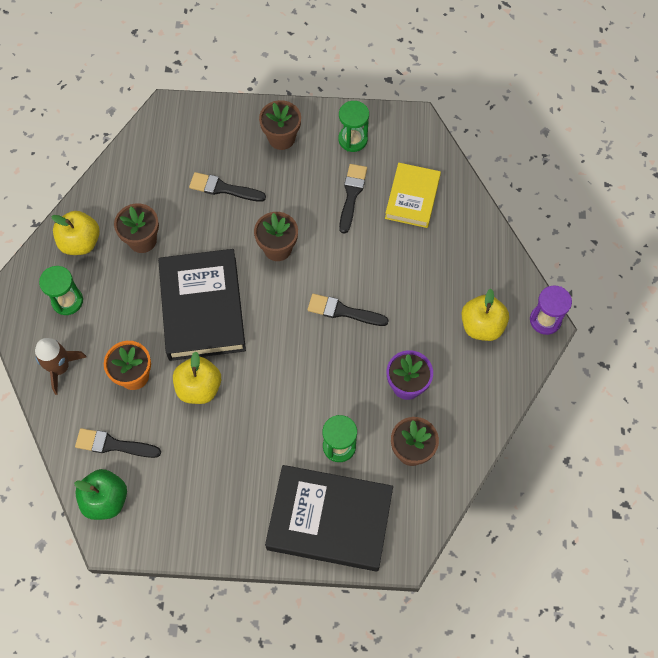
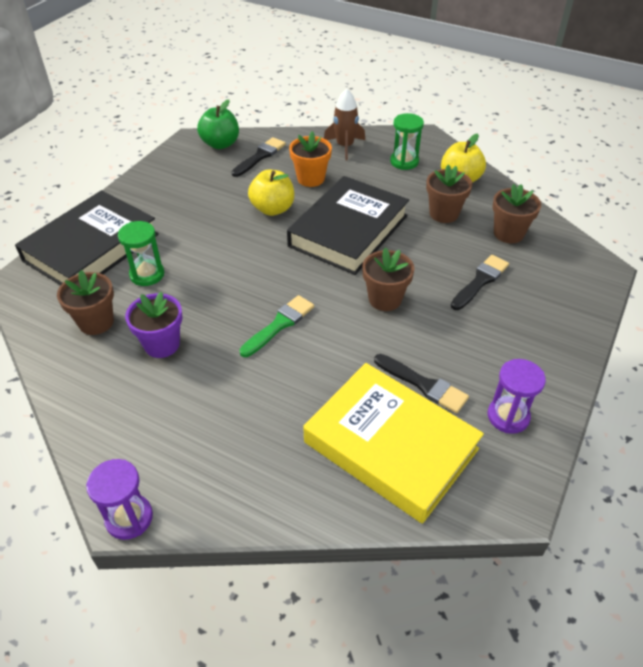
camera: 115 degrees right, 20 degrees down
(203, 308) = (348, 231): black book -> black book turned 75 degrees counterclockwise
(281, 138) = (533, 348): brown flower pot -> brown flower pot (508, 233)
(343, 311) = (279, 324): black brush -> green brush
(353, 139) = (508, 416): green hourglass -> purple hourglass
(412, 198) = (390, 445): yellow book -> yellow book, size x1.66
(482, 326) = (174, 442): yellow apple -> none

